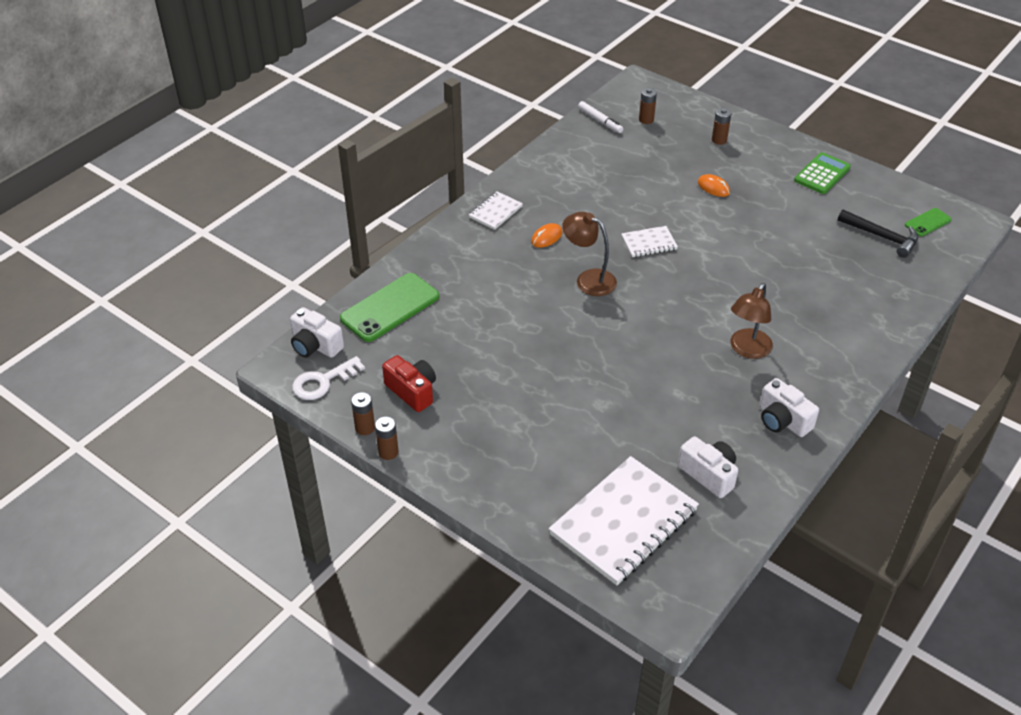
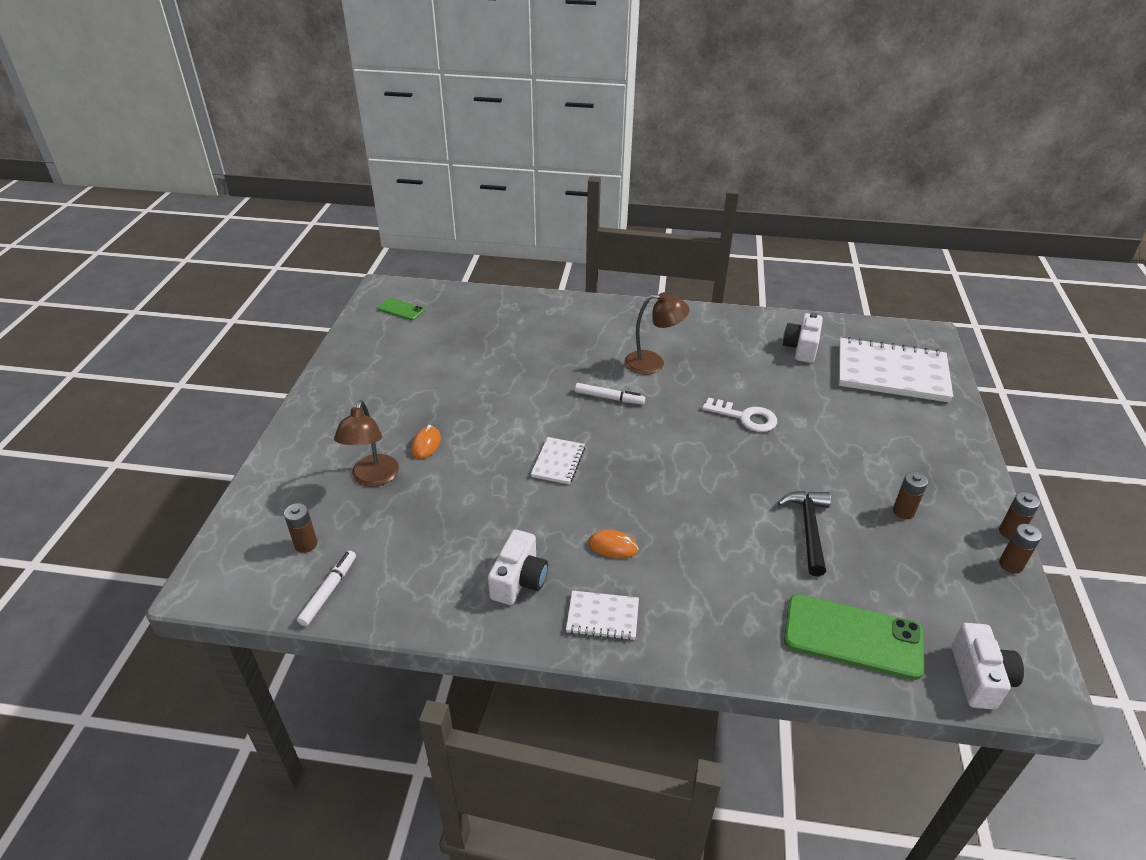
camera: 120 degrees left, 5 degrees down
(323, 382) = (1010, 636): white key -> white key (745, 417)
(412, 391) = (931, 552): red camera -> none
(588, 279) = (652, 486): brown lamp -> brown lamp (373, 478)
(649, 243) = (558, 462): white notebook -> white notebook turned 60 degrees clockwise
(711, 300) = (609, 398): none -> white marker
(719, 140) = (325, 466): brown battery -> brown battery (903, 511)
(782, 420) = (711, 329): white camera -> white camera (519, 580)
(822, 174) = (356, 379): green calculator -> none
(882, 237) = (440, 328): black hammer -> black hammer (808, 529)

